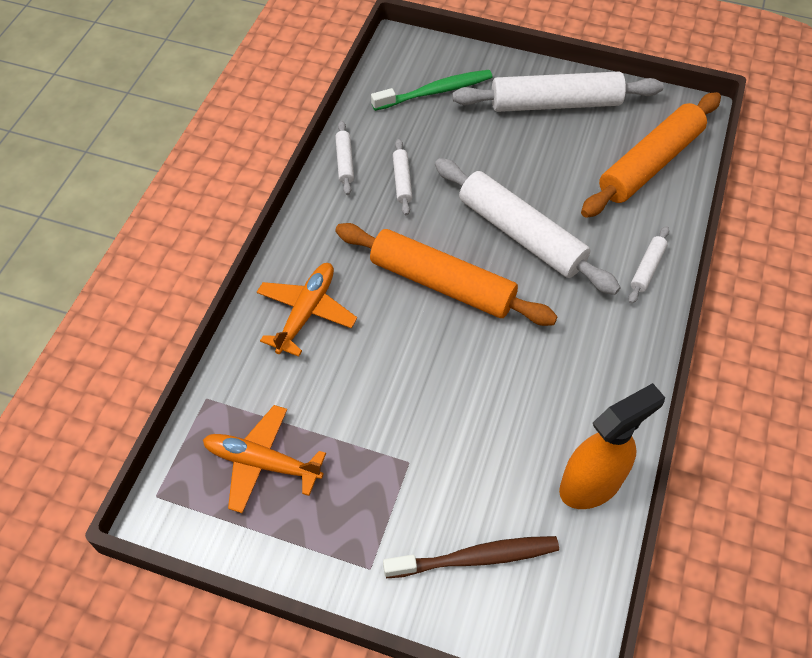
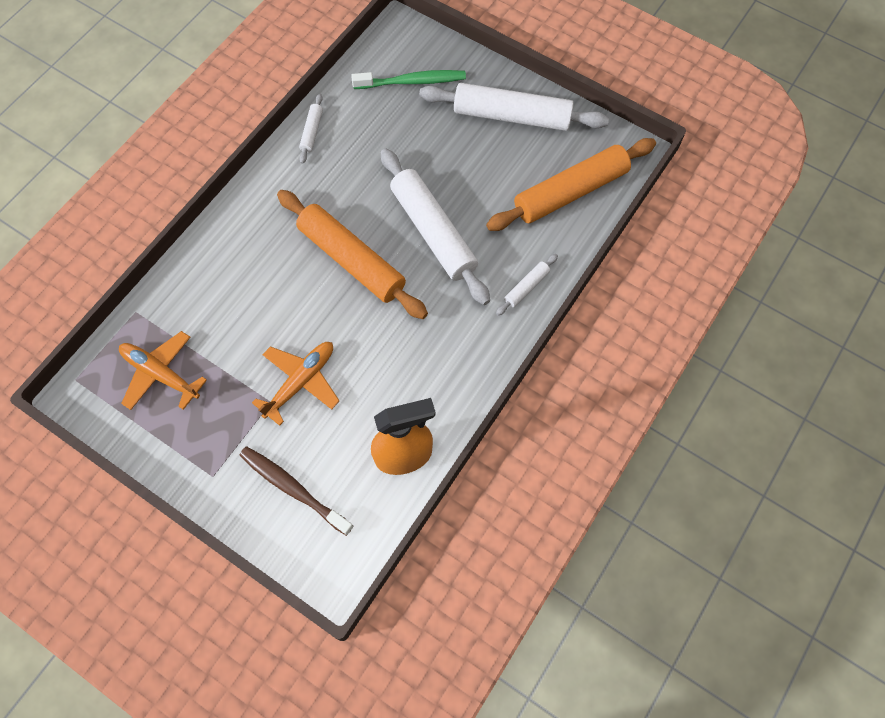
camera: 15 degrees right, 10 degrees up
(306, 312) = (235, 259): orange plane -> orange plane (300, 382)
(402, 181) = (353, 160): white rolling pin -> none
(475, 558) = (293, 489): brown toothbrush -> brown toothbrush turned 150 degrees counterclockwise

